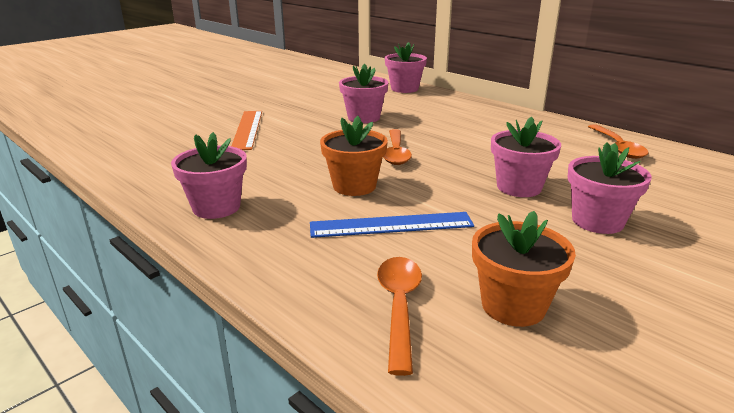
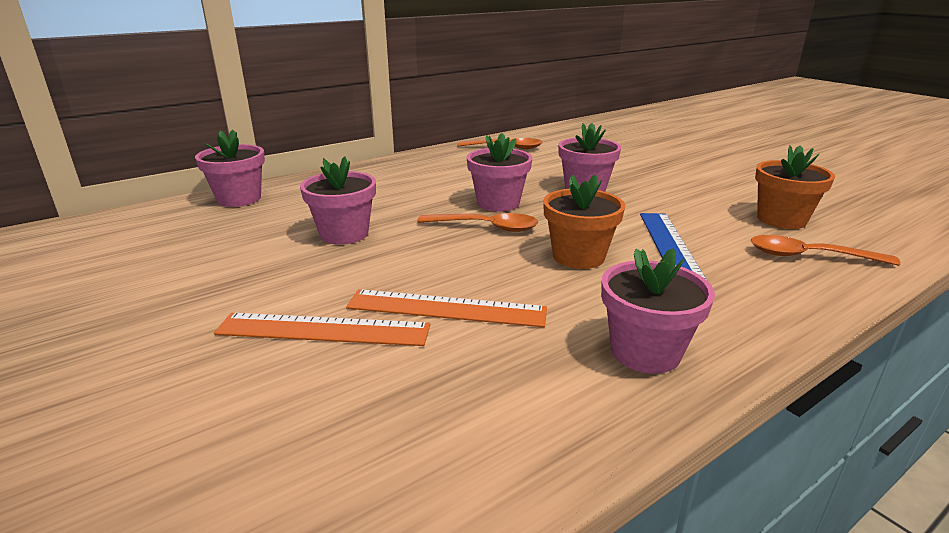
camera: 80 degrees left, 0 degrees up
(270, 152) = (446, 308): none -> orange ruler
(597, 221) = (646, 177): pink flower pot -> pink flower pot (498, 203)

